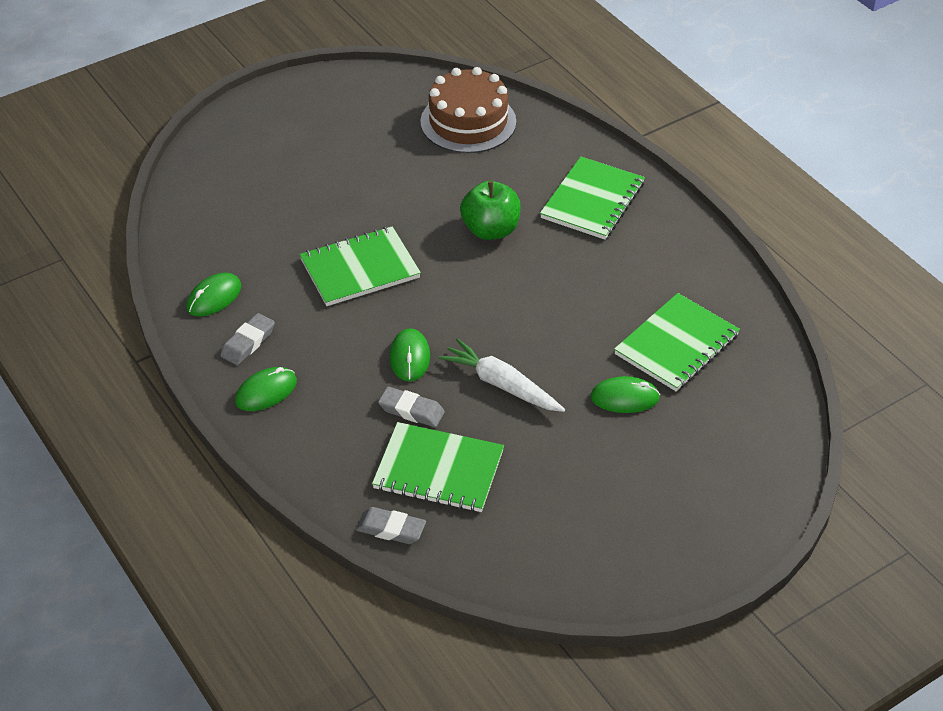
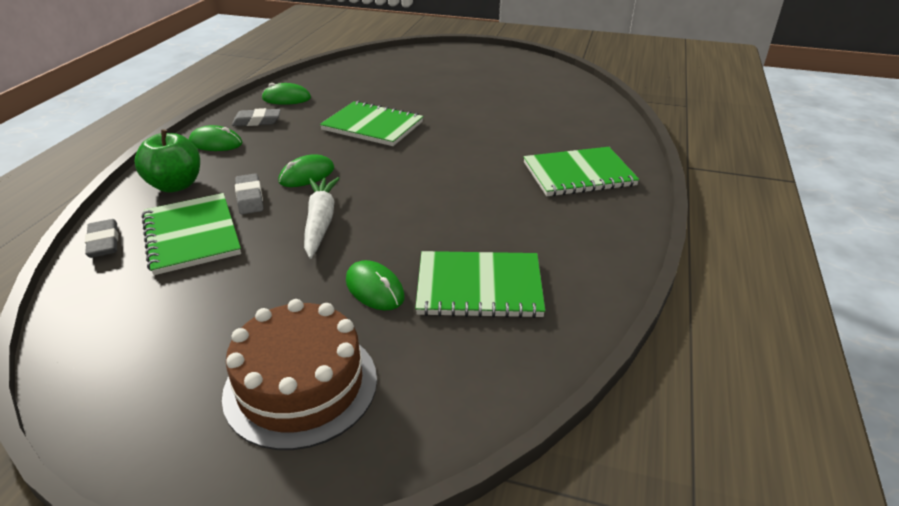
camera: 50 degrees right, 10 degrees down
(468, 122) = (567, 103): brown cake -> brown cake (301, 385)
(490, 230) = (480, 151): green apple -> green apple (176, 185)

